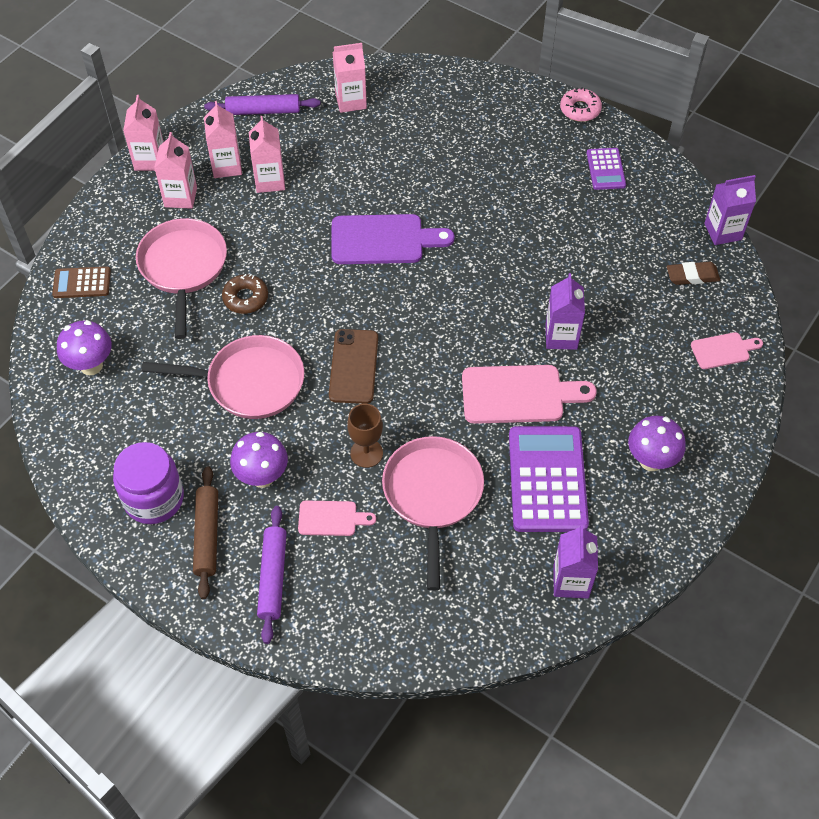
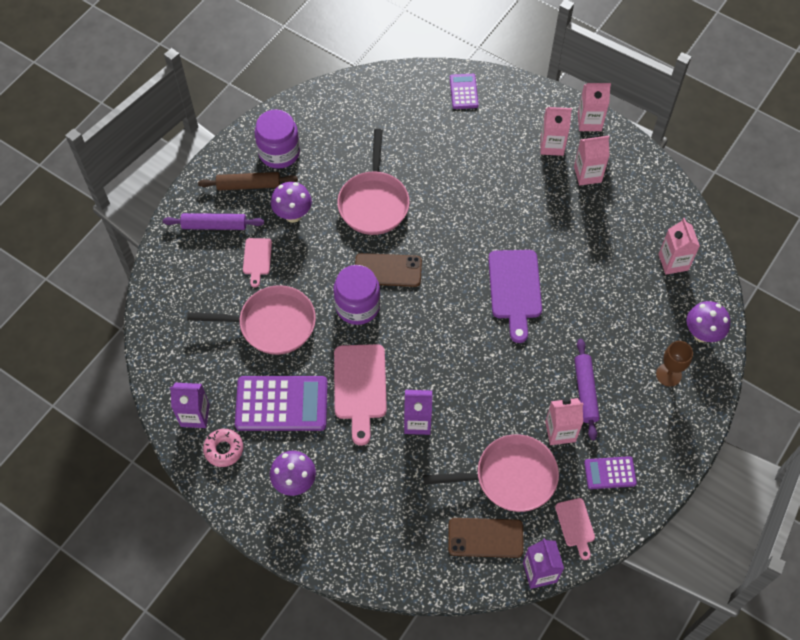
camera: 90 degrees right, 5 degrees up
(82, 283) = (463, 91): brown calculator -> purple calculator
(91, 366) = (389, 105): purple mushroom -> purple mushroom (702, 334)
(183, 268) = (480, 153): pink pan -> pink pan (510, 477)
(245, 298) = (452, 195): brown donut -> none
(263, 111) = (653, 196): purple rolling pin -> purple rolling pin (585, 391)
(270, 181) = (574, 205): pink carton -> pink carton (560, 431)
(366, 453) = (310, 280): brown goblet -> brown goblet (668, 374)
(405, 399) = (357, 306): none -> purple jar
(580, 109) = (686, 455): pink donut -> pink donut (224, 449)
(692, 276) = (485, 537): brown eraser -> brown phone
(723, 350) = (403, 554): pink cutting board -> pink cutting board (576, 525)

